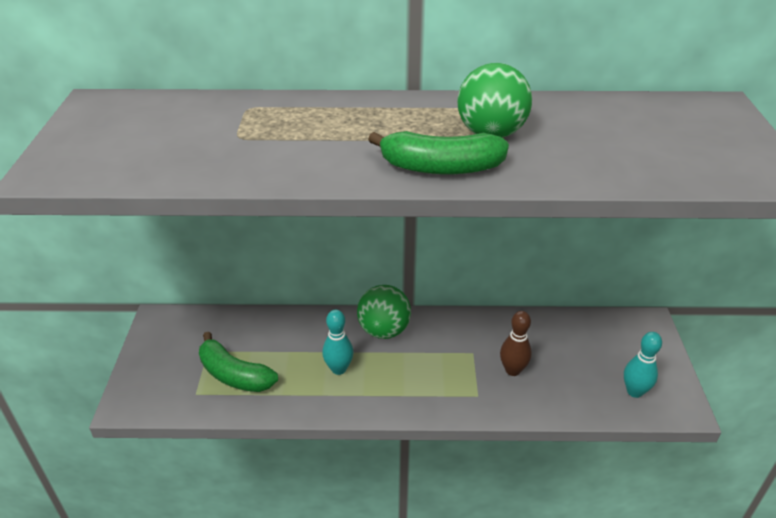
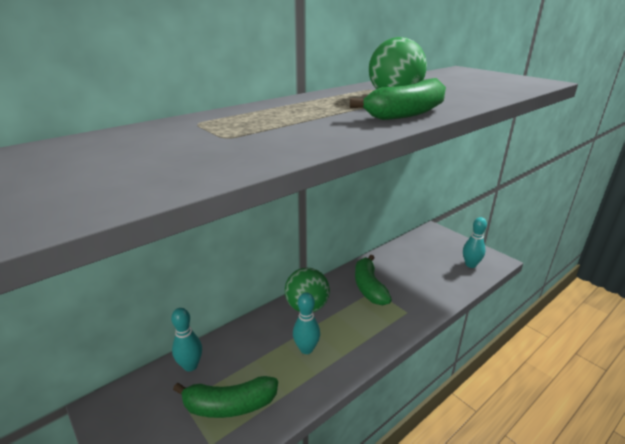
camera: 40 degrees left, 10 degrees down
(238, 325) = (190, 366): none -> turquoise bowling pin
(471, 346) = (369, 287): none -> green banana
(512, 370) = (406, 287): brown bowling pin -> none

